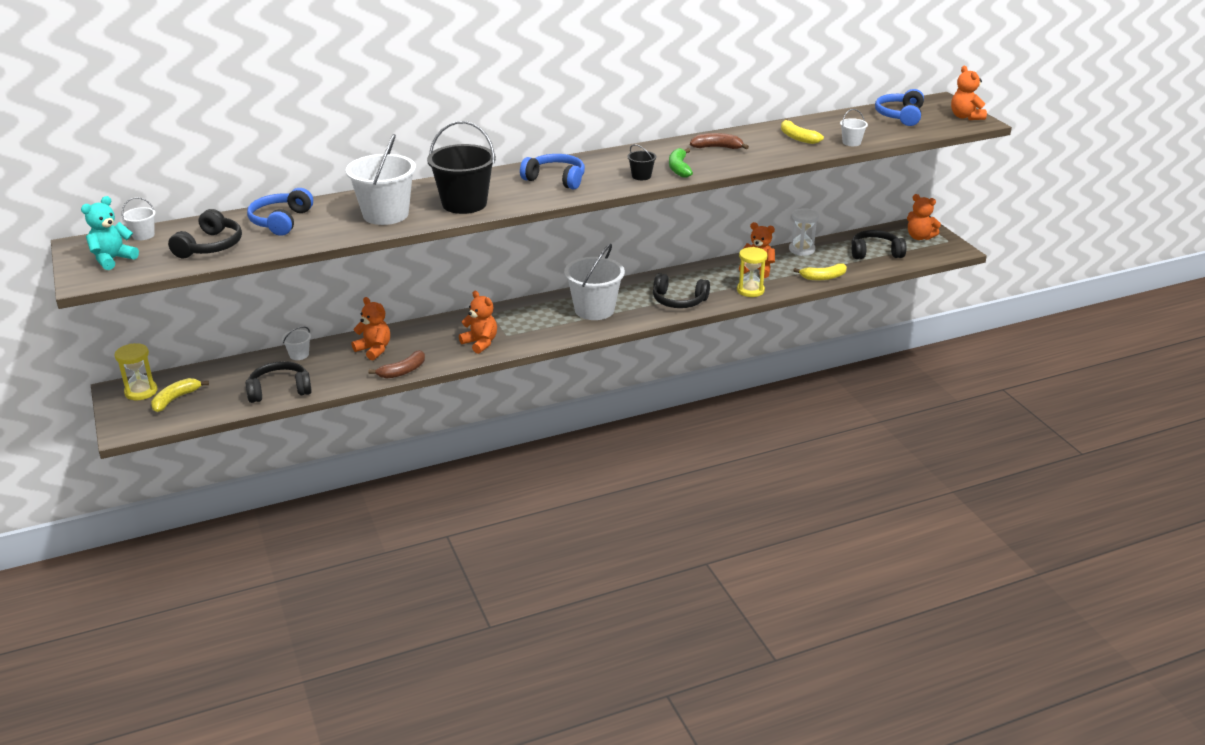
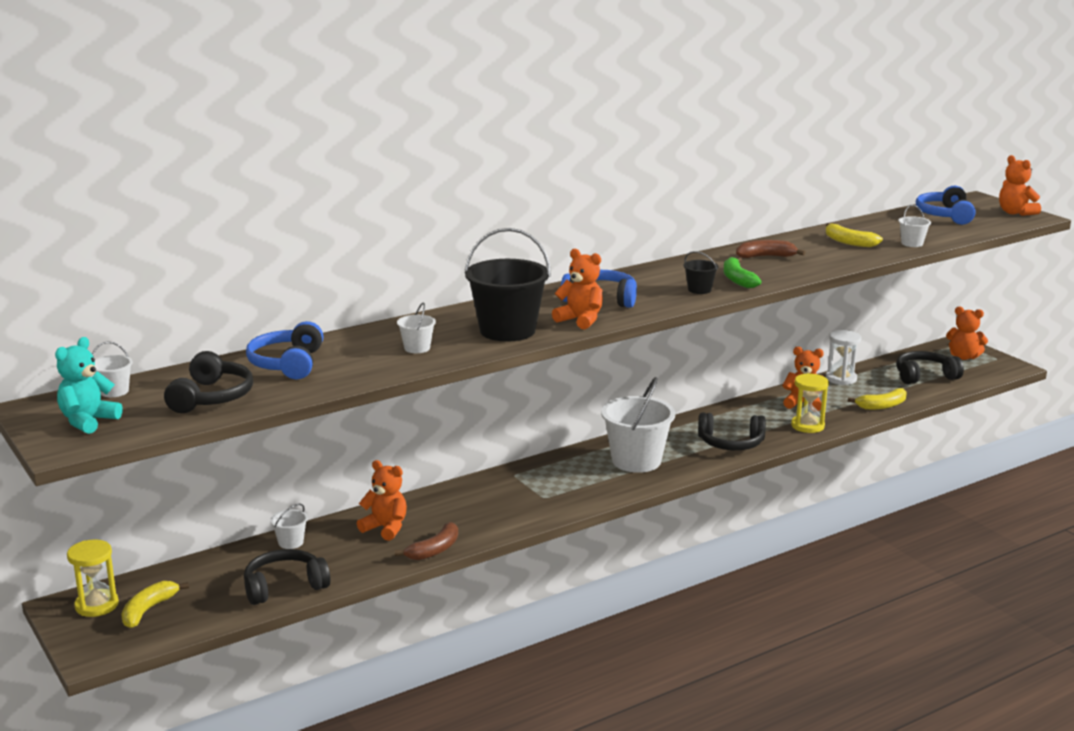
camera: 10 degrees left, 10 degrees down
(385, 214) = (417, 348): white bucket -> white bucket, size x0.45
(480, 343) = (516, 509): orange teddy bear -> orange teddy bear (580, 320)

